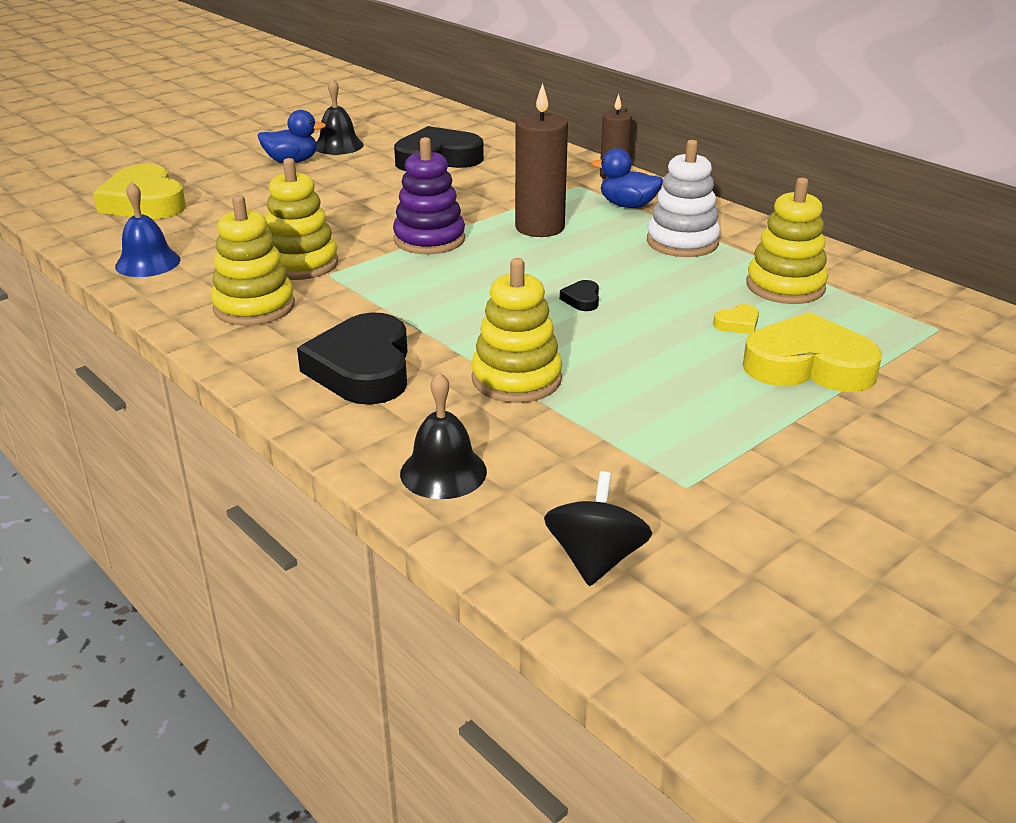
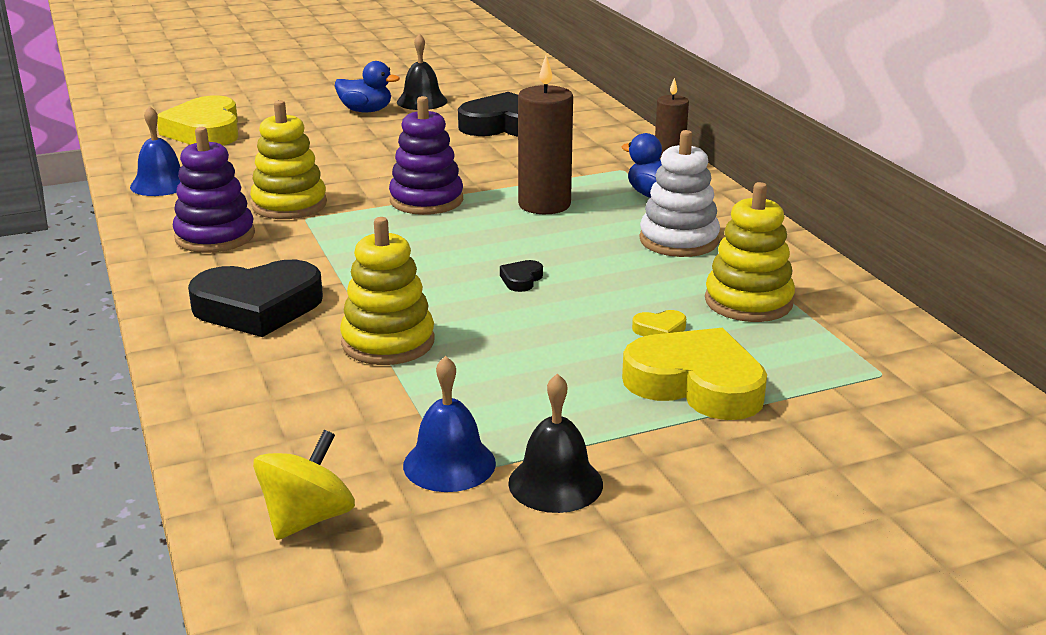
camera: 20 degrees right, 5 degrees down
(254, 307) = (215, 236): yellow stacking toy -> purple stacking toy
(363, 369) = (258, 307): black heart -> black heart turned 120 degrees counterclockwise
(443, 472) = (244, 411): black bell -> black bell (555, 483)
(595, 559) = (307, 518): black spinning top -> yellow spinning top
(673, 479) = (449, 464): none -> blue bell

